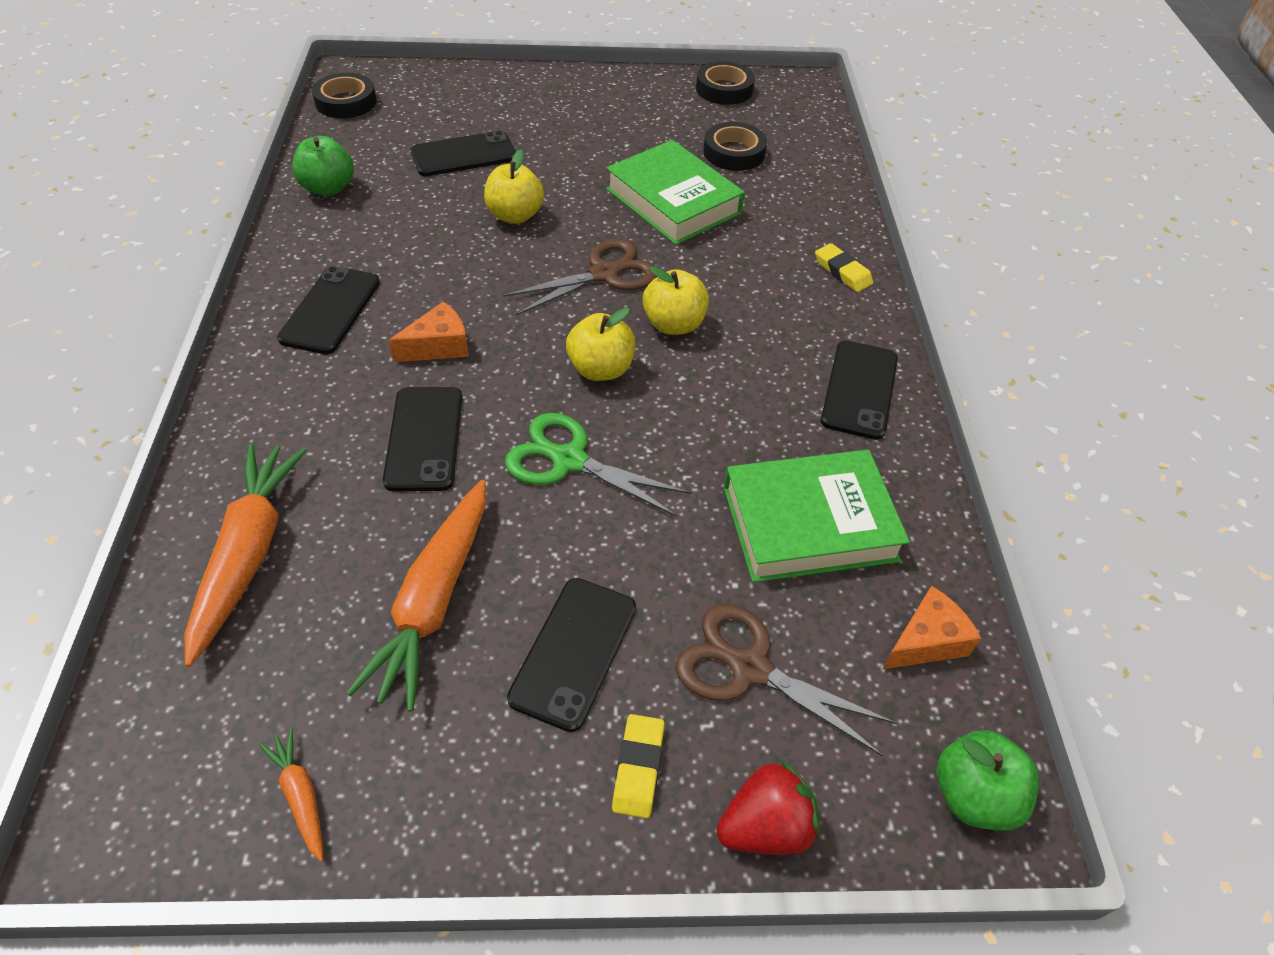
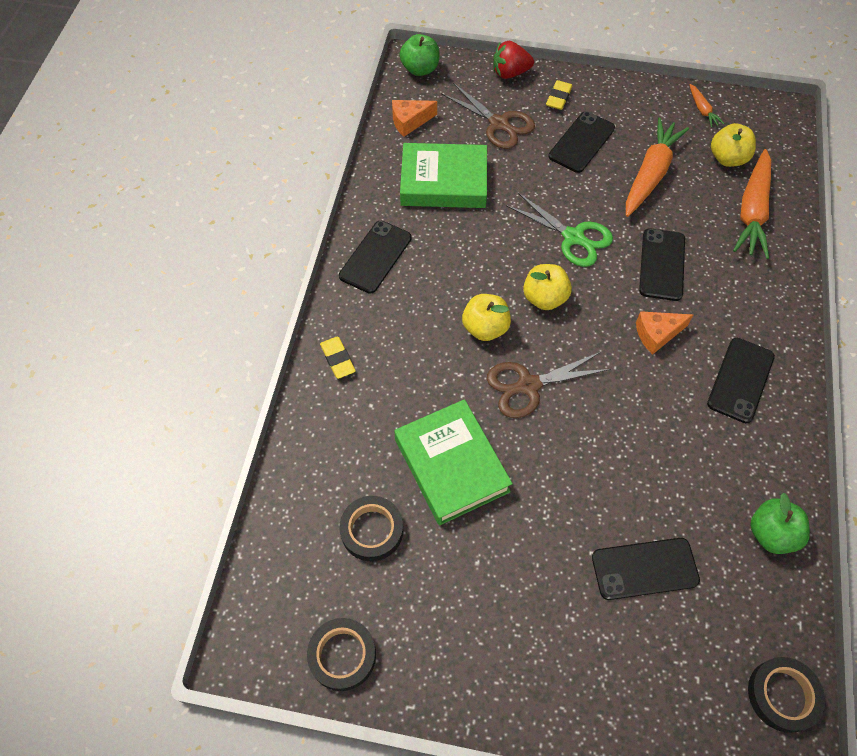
camera: 165 degrees left, 10 degrees up
(515, 215) = (597, 467): yellow apple -> yellow apple (727, 158)

